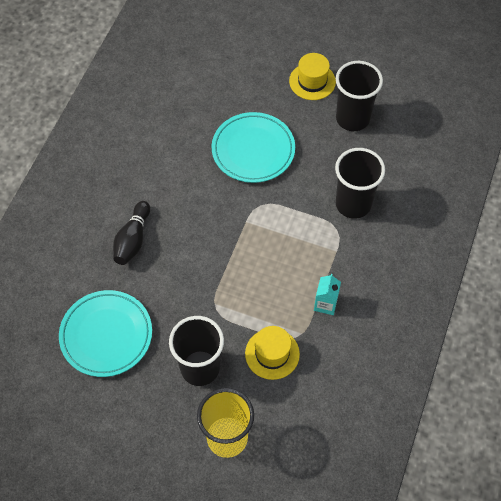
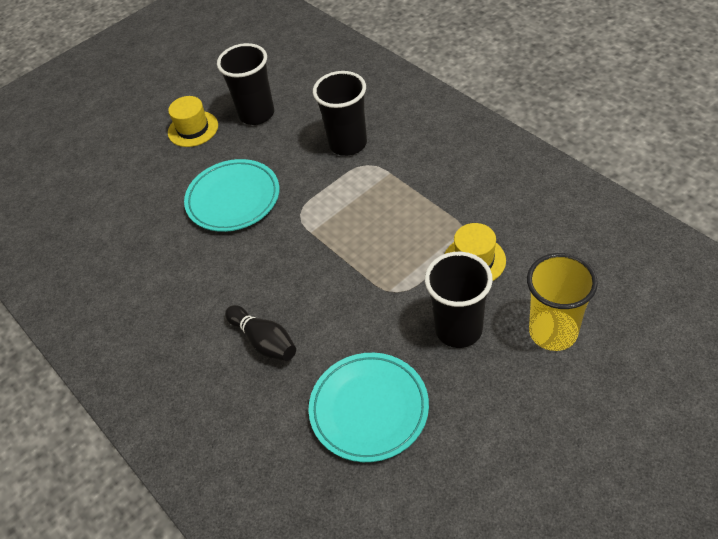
camera: 55 degrees left, 10 degrees down
(325, 304) = (442, 200): turquoise carton -> none

